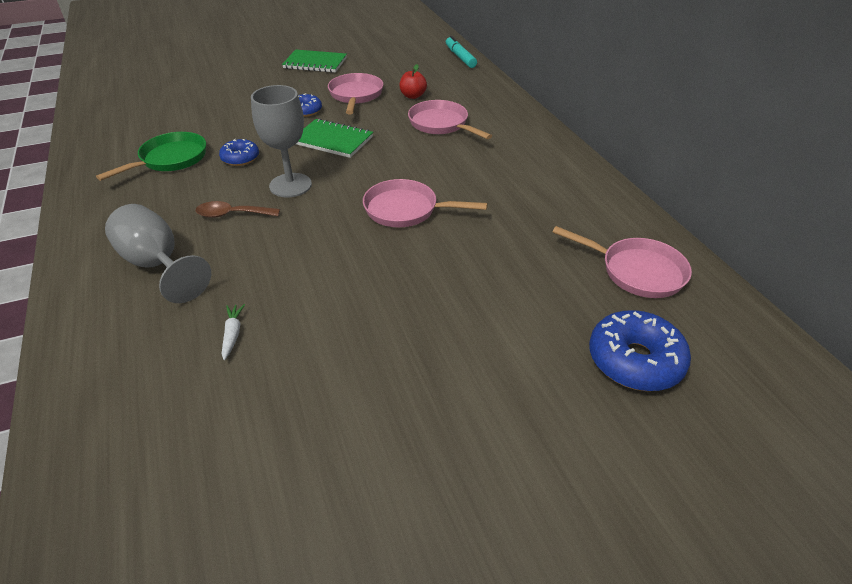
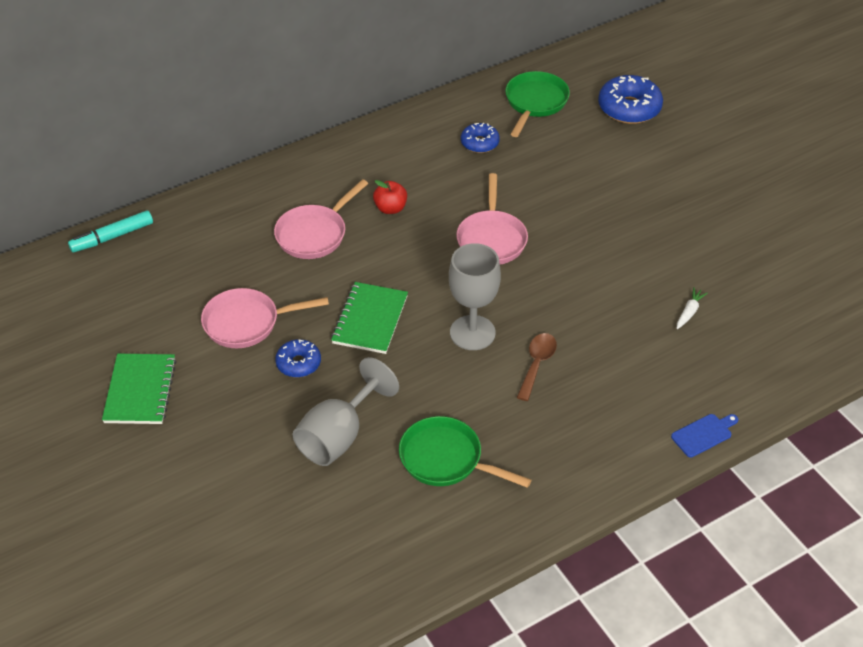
camera: 100 degrees left, 5 degrees up
(67, 306) = (703, 434): none -> blue cutting board
(158, 265) = (629, 392): grey goblet -> grey goblet (339, 435)
(232, 214) = (537, 364): brown spoon -> brown spoon turned 150 degrees counterclockwise
(232, 334) = (689, 312): white carrot -> white carrot turned 135 degrees clockwise
(240, 158) = (428, 392): blue donut -> blue donut (479, 143)
(413, 96) = (242, 268): red apple -> red apple (390, 208)
(637, 271) = (535, 103): pink pan -> green pan

